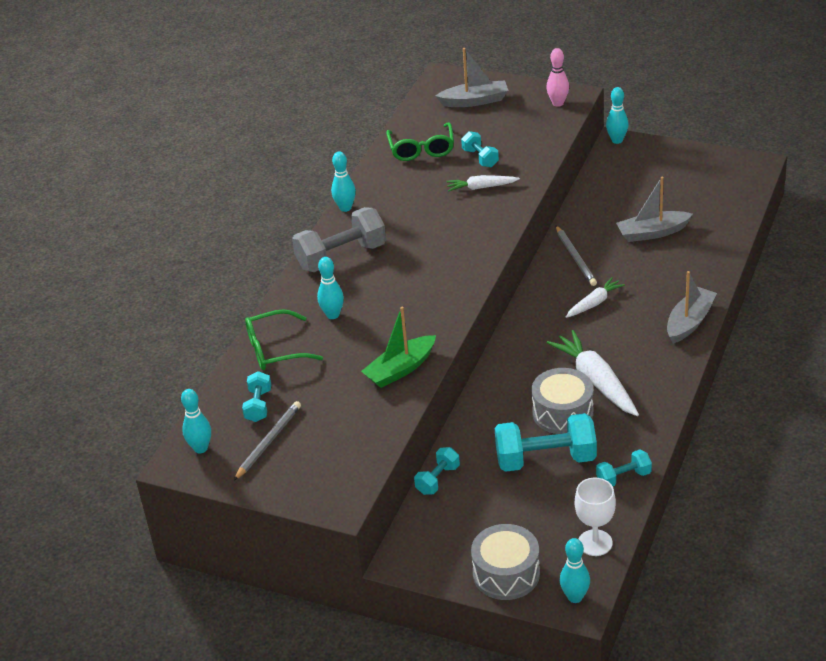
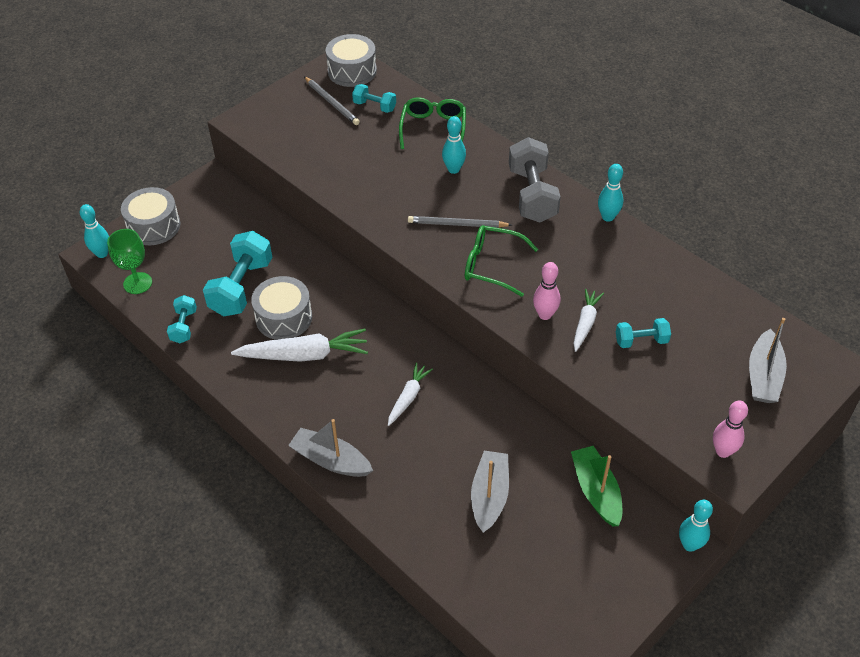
camera: 110 degrees right, 10 degrees up
(200, 448) = (352, 71): turquoise bowling pin -> grey drum
(400, 369) = (356, 188): green boat -> green boat (596, 491)
(421, 149) = (683, 300): green glasses -> green glasses (492, 265)
(438, 479) = (271, 220): turquoise dumbbell -> none
(487, 209) = (545, 315): none -> pink bowling pin
(575, 258) = (487, 412): grey pencil -> grey pencil (457, 224)
(594, 303) = (408, 397): white carrot -> white carrot turned 135 degrees counterclockwise
(595, 543) = (137, 283): white goblet -> green goblet
(689, 322) = (331, 460): grey boat -> grey boat turned 150 degrees clockwise

